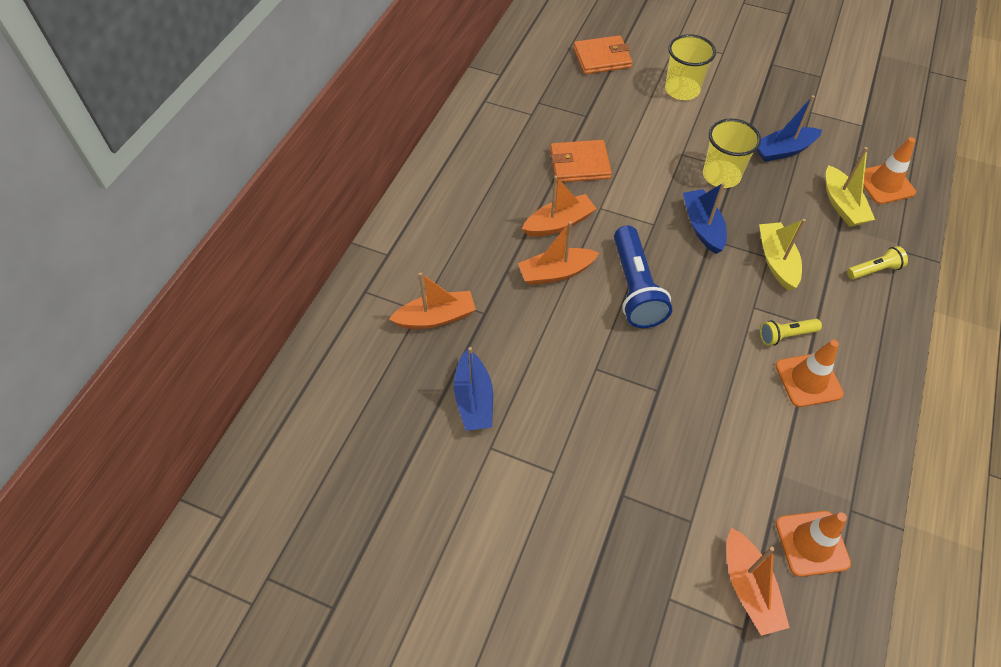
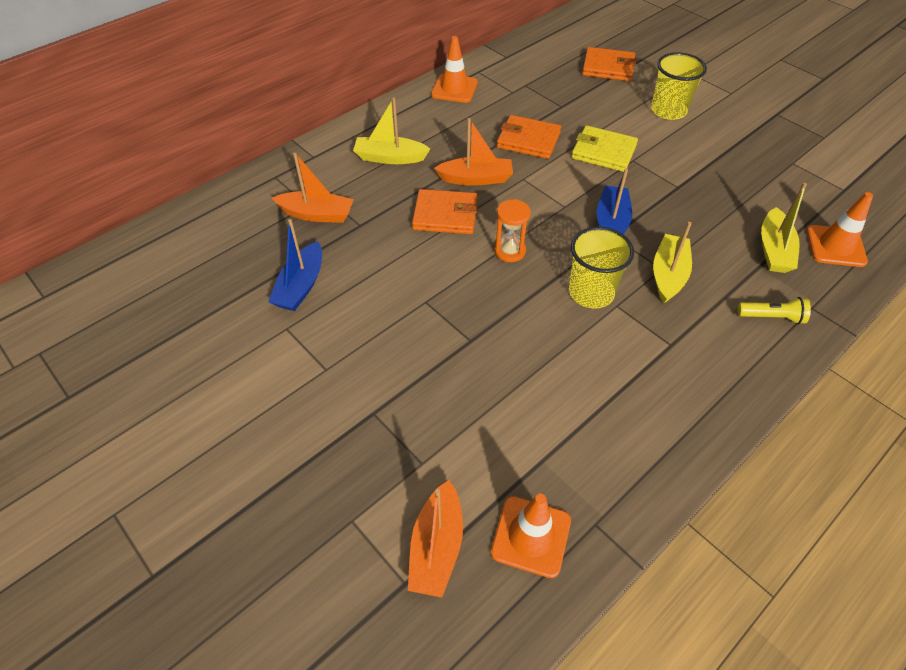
camera: 25 degrees right, 5 degrees down
(464, 229) = (390, 158): none -> yellow boat
(556, 272) = (445, 215): orange boat -> orange wallet
(635, 288) = (510, 251): blue flashlight -> orange hourglass
(653, 154) = (603, 152): none -> yellow wallet
(721, 175) = (660, 188): yellow cup -> yellow cup (591, 292)
(783, 150) = (740, 186): blue boat -> none
(785, 335) = (633, 341): yellow flashlight -> none
(808, 380) = (630, 388): orange traffic cone -> orange traffic cone (454, 89)

